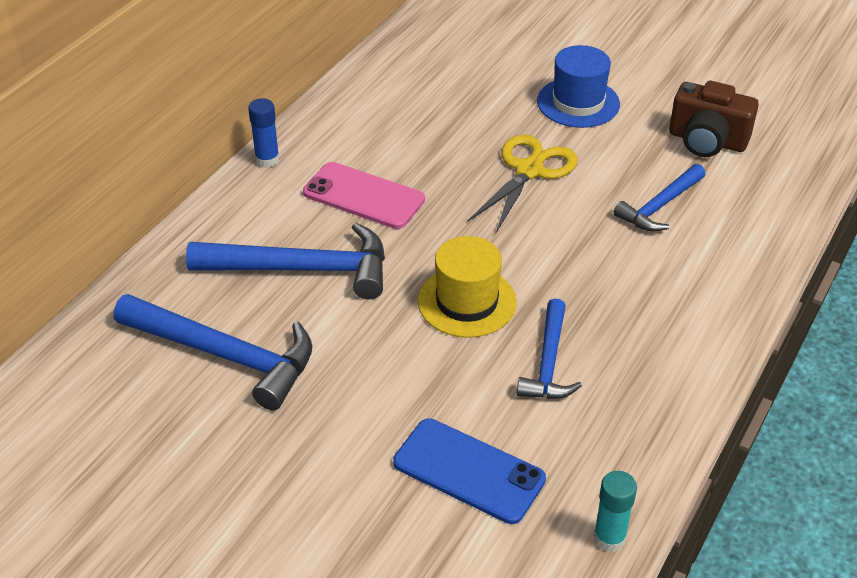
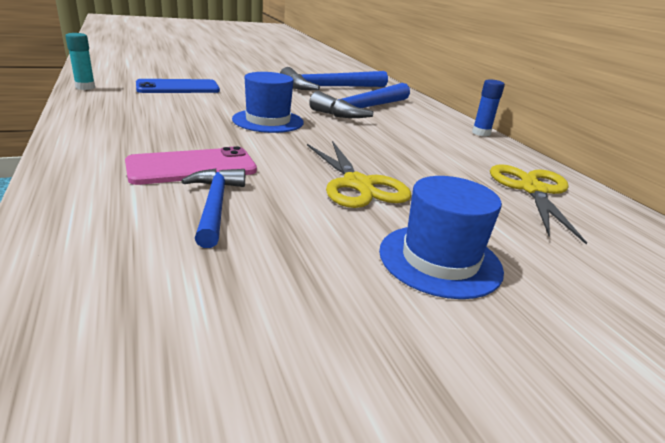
camera: 125 degrees right, 15 degrees down
(364, 196) = (407, 137): pink phone -> pink phone (192, 167)
(403, 96) = (532, 190): none -> yellow scissors
(467, 302) = (268, 121): yellow hat -> blue hat
(548, 362) = (186, 115): blue hammer -> none
(707, 141) = (244, 299): brown camera -> none

